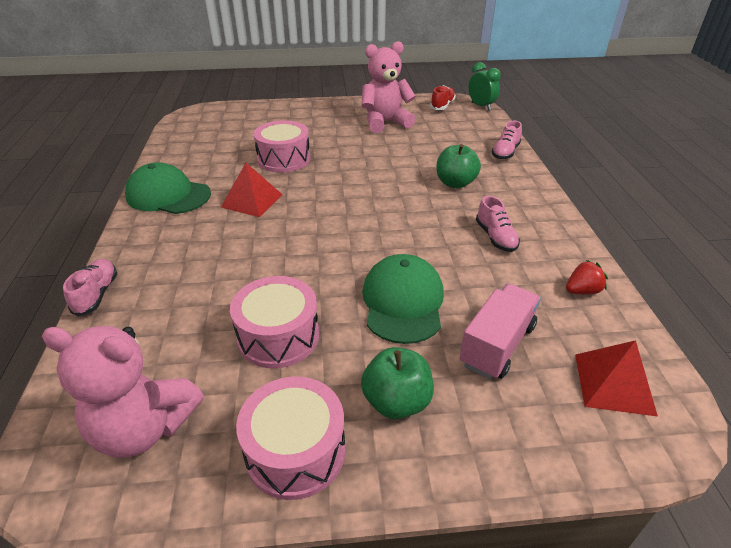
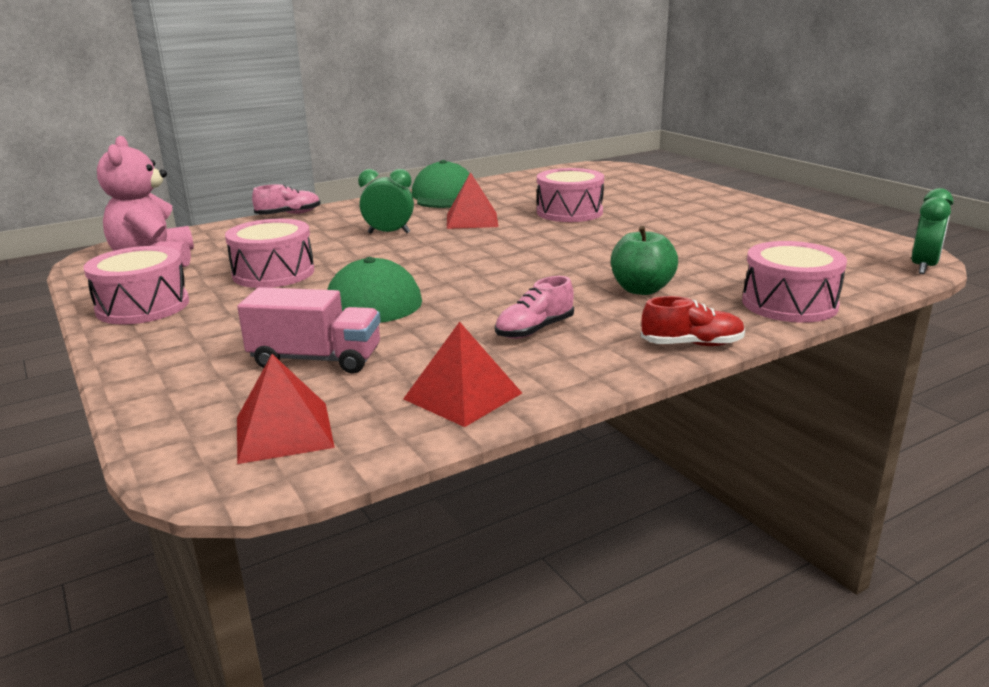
camera: 65 degrees right, 15 degrees down
(236, 247) = (389, 233): none -> green clock
(385, 122) = (743, 230): pink teddy bear -> none
(396, 401) = (210, 329): green apple -> none
(442, 106) = (867, 246): red shoe -> red shoe (692, 344)
(505, 152) = (789, 304): pink shoe -> pink drum
(582, 291) = (462, 396): red strawberry -> red pyramid

